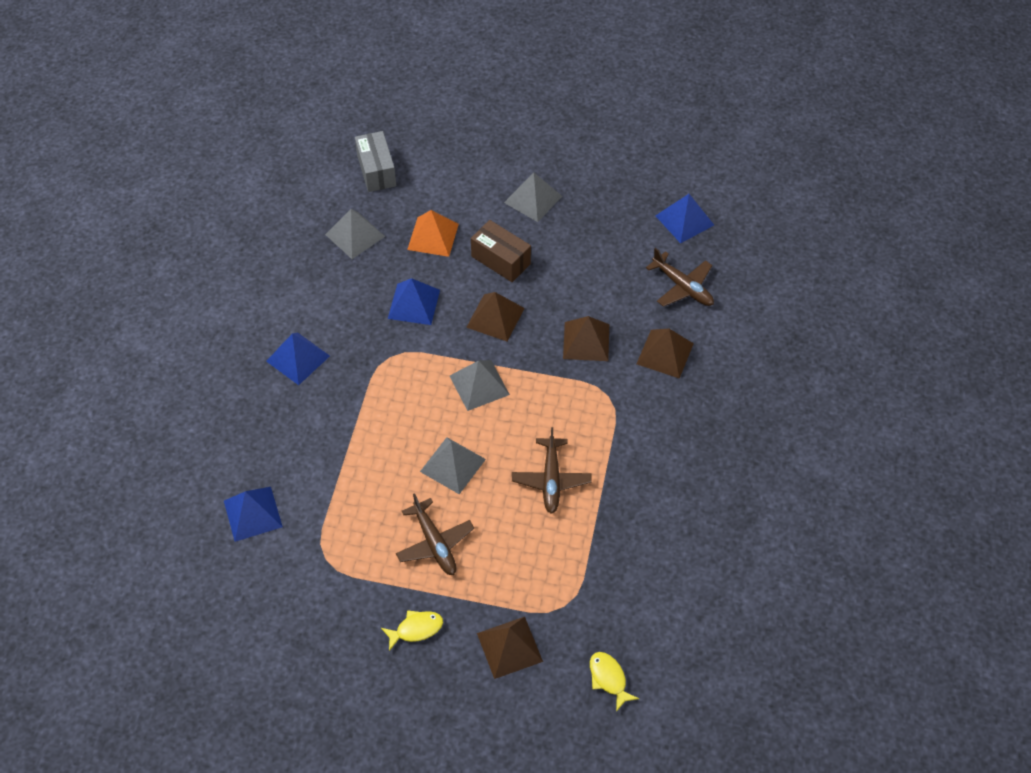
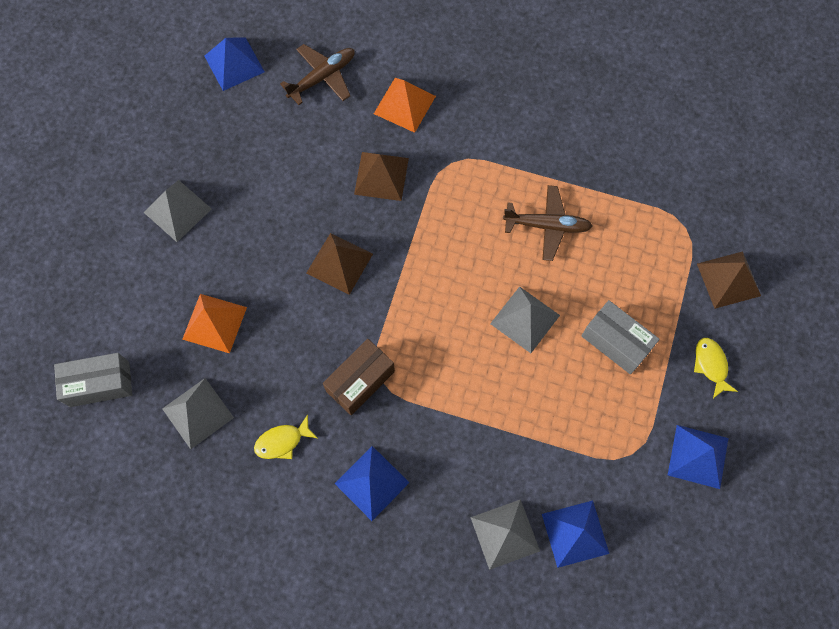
camera: 85 degrees left, 15 degrees up
(413, 304) = (310, 349): blue pyramid -> blue pyramid (698, 456)
(434, 543) = (616, 342): brown plane -> grey box
(479, 385) = (427, 286): grey pyramid -> grey pyramid (505, 534)
(501, 260) = (260, 251): brown box -> brown box (360, 381)
(609, 678) = (758, 196): yellow fish -> yellow fish (282, 441)
(665, 353) = (404, 104): brown pyramid -> orange pyramid

